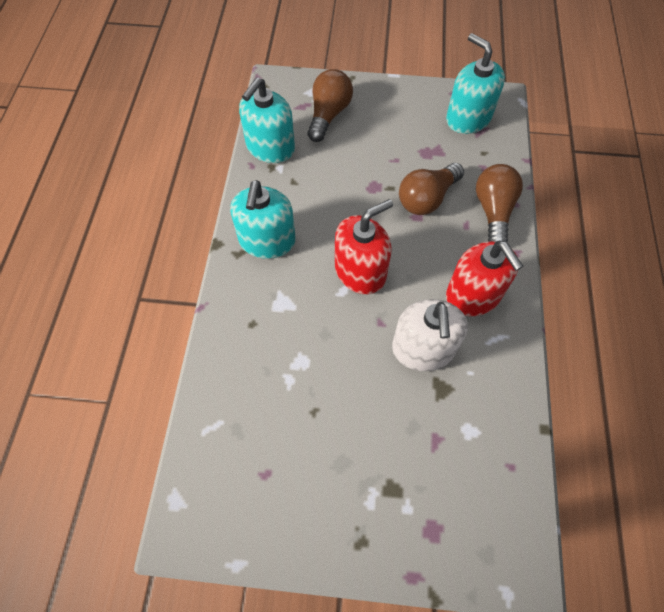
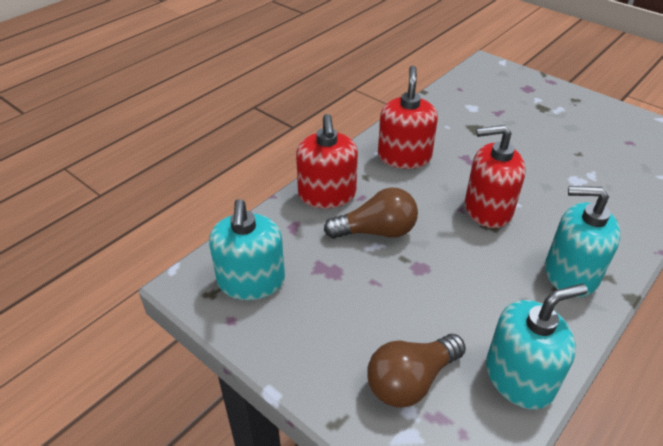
camera: 145 degrees left, 20 degrees down
(267, 241) = (570, 273): turquoise soap dispenser -> turquoise soap dispenser turned 120 degrees counterclockwise
(423, 349) = (472, 148): white soap dispenser -> none
(493, 211) = (327, 194): brown light bulb -> red soap dispenser

